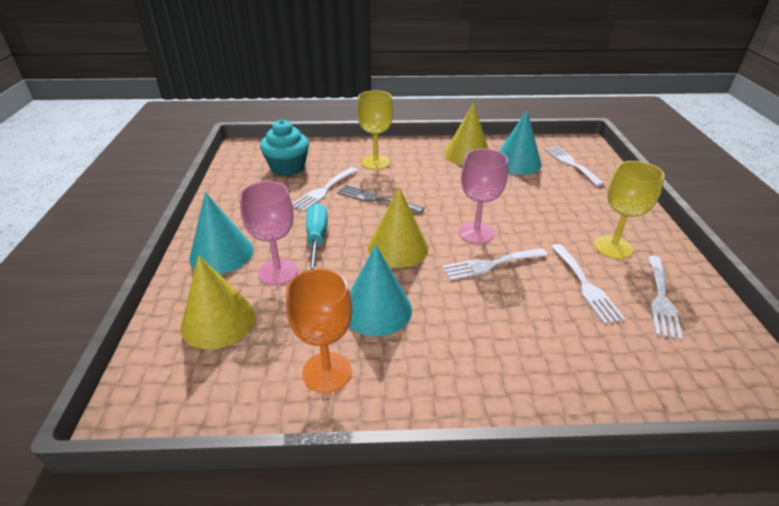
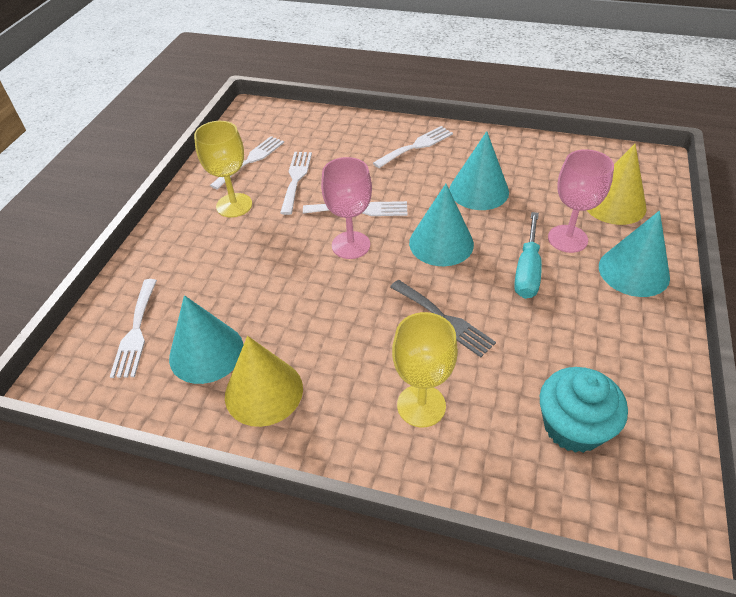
camera: 160 degrees left, 10 degrees up
(324, 190) = (514, 353): white fork -> white fork (416, 146)
(327, 372) = (523, 158): orange goblet -> none
(398, 248) = (441, 243): yellow cone -> turquoise cone

